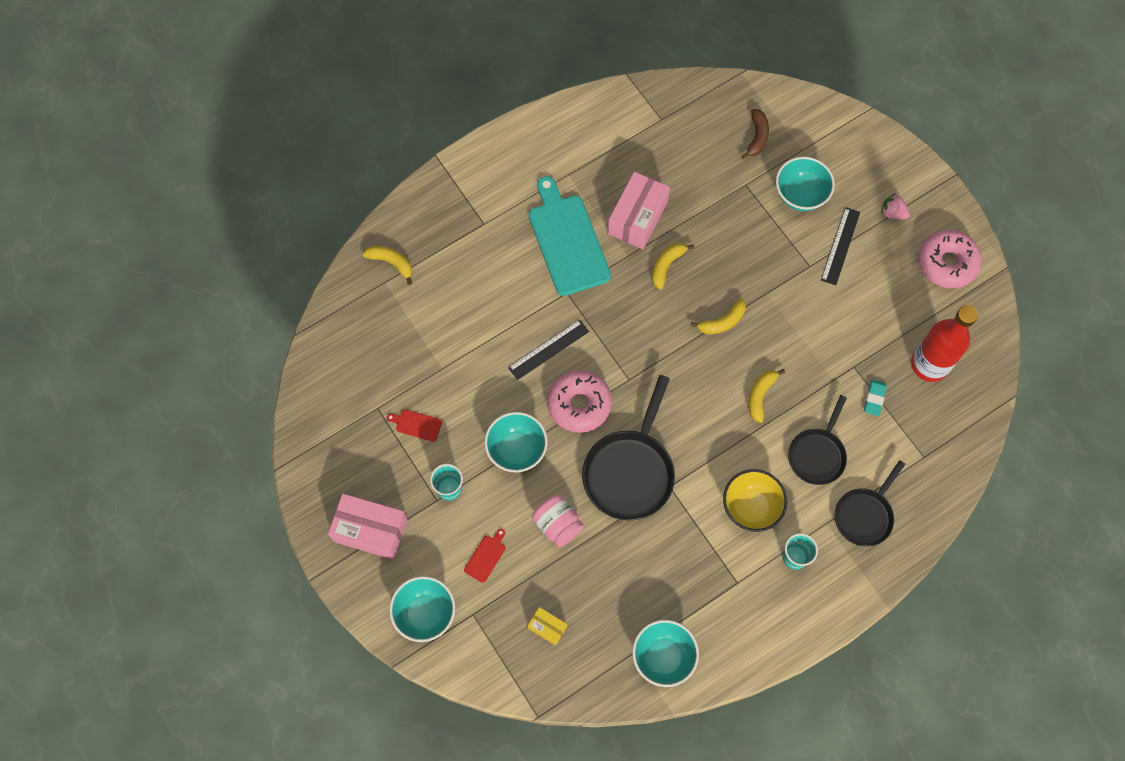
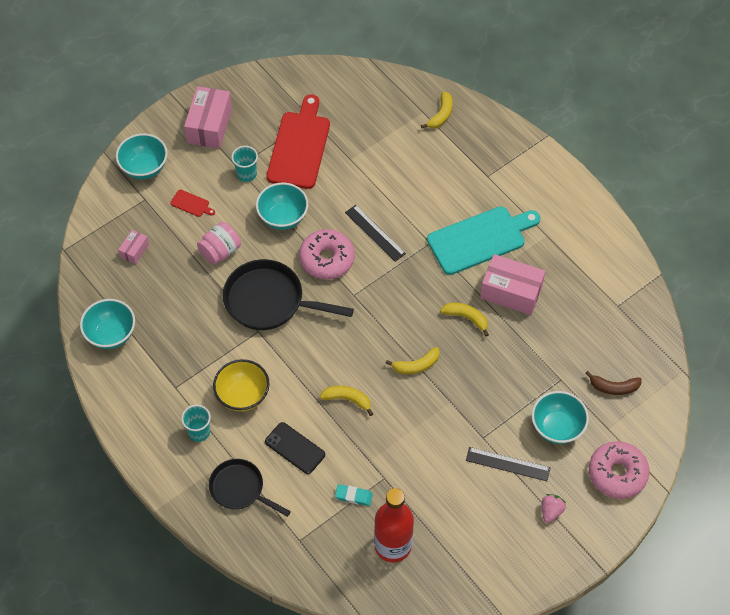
camera: 85 degrees right, 10 degrees down
(416, 425) = (299, 146): red cutting board -> red cutting board, size x2.47
(547, 627) = (134, 251): yellow box -> pink box
(722, 322) = (416, 365): yellow banana -> yellow banana turned 75 degrees counterclockwise
(817, 454) = (295, 448): black pan -> black phone
(946, 263) = (503, 562): pink donut -> pink donut (617, 473)

